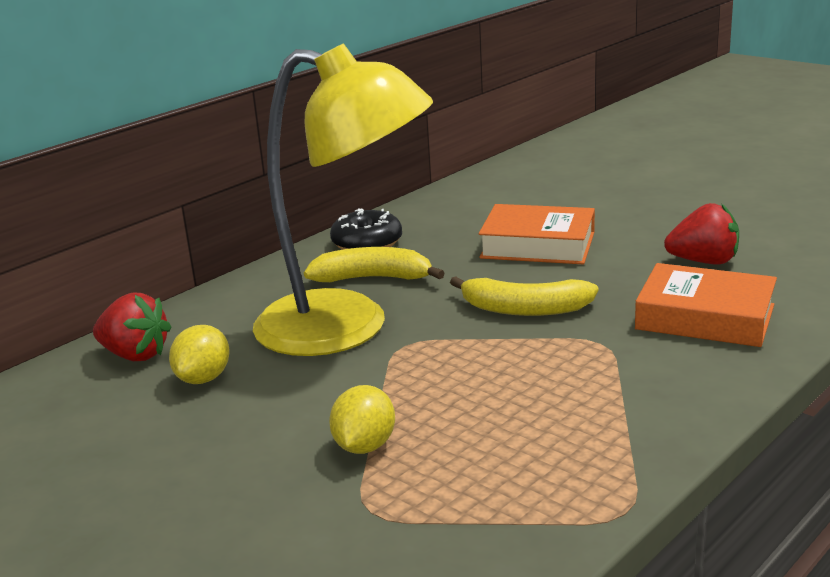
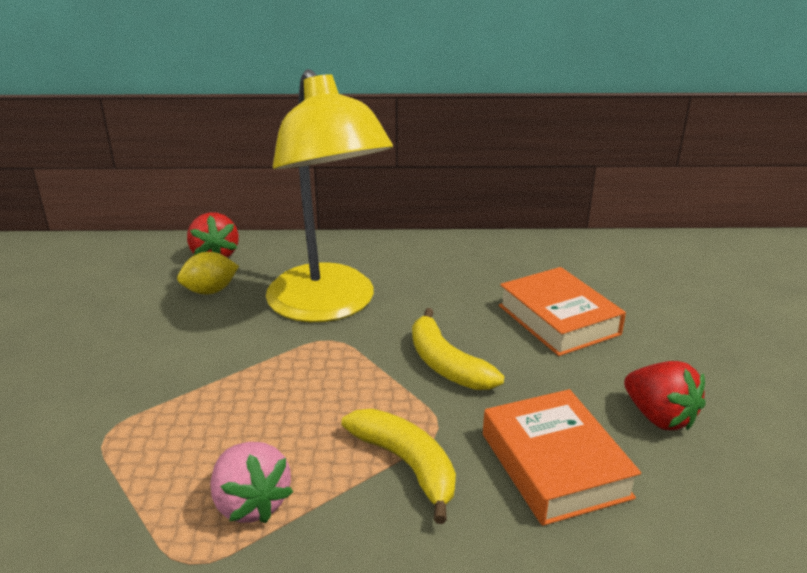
camera: 45 degrees right, 5 degrees up
(364, 446) = (182, 391): yellow lemon -> none
(367, 243) = (455, 253): black donut -> none
(373, 278) = (408, 280): yellow banana -> yellow banana (406, 465)
(585, 459) = (251, 503): none -> pink strawberry

